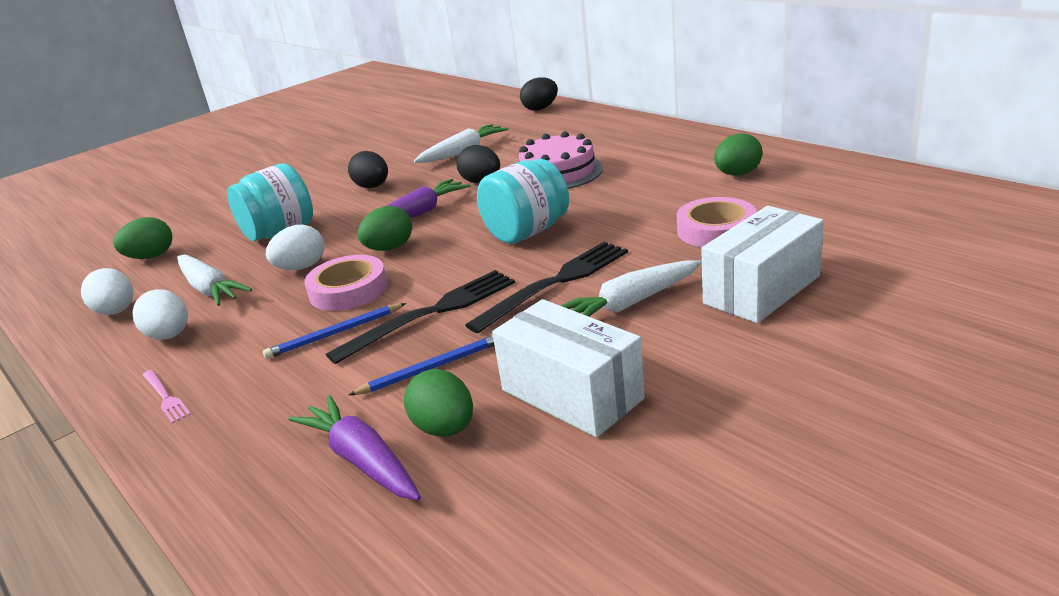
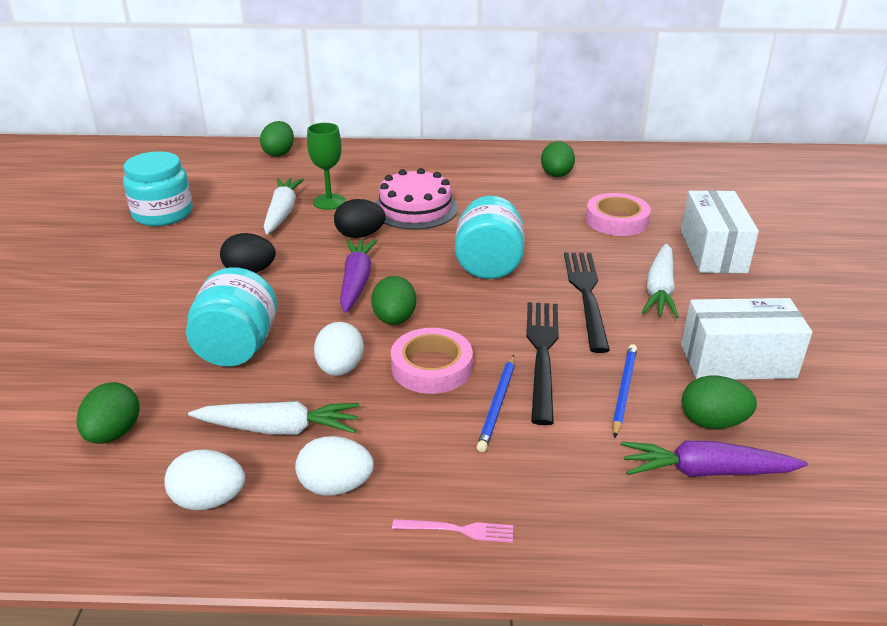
camera: 50 degrees left, 5 degrees up
(396, 136) = (163, 214): none -> turquoise jar
(507, 152) = (329, 202): none -> green goblet
(540, 108) = (279, 153): black egg -> green egg

